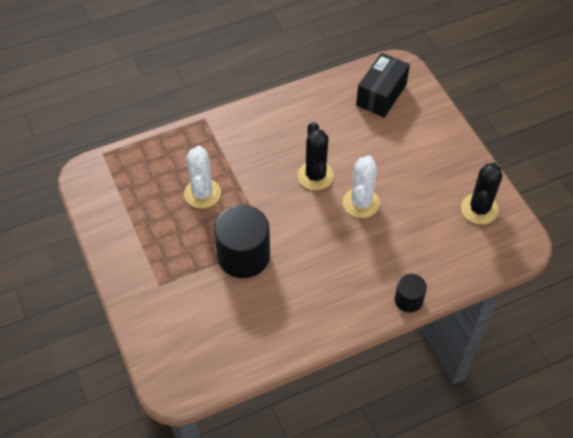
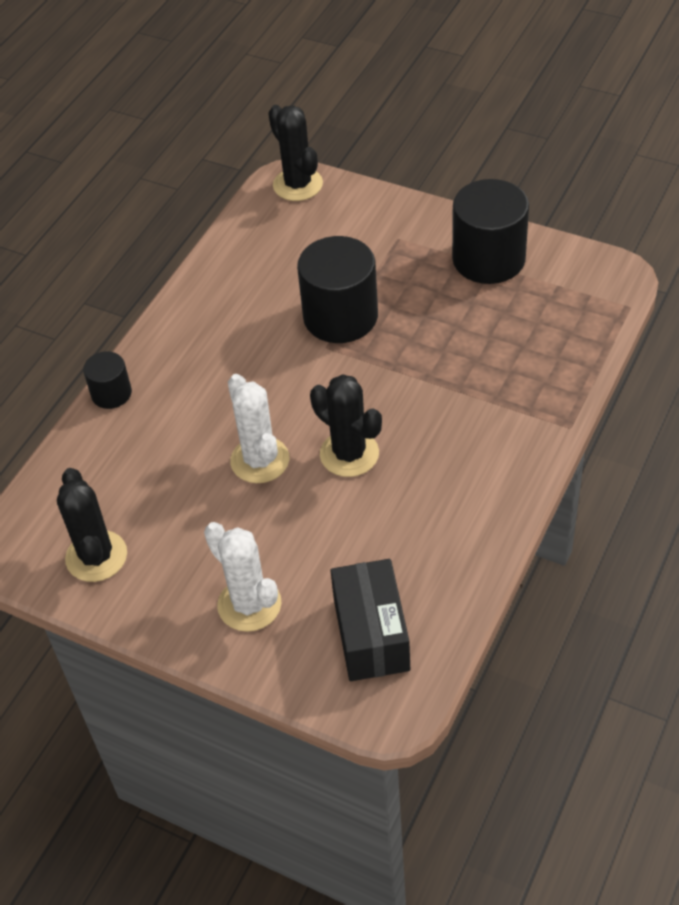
camera: 145 degrees right, 5 degrees down
(130, 232) = (488, 259): none -> black cylinder
(170, 377) = (298, 185): none -> black cactus
(202, 193) = (461, 343): white cactus -> white cactus (249, 604)

